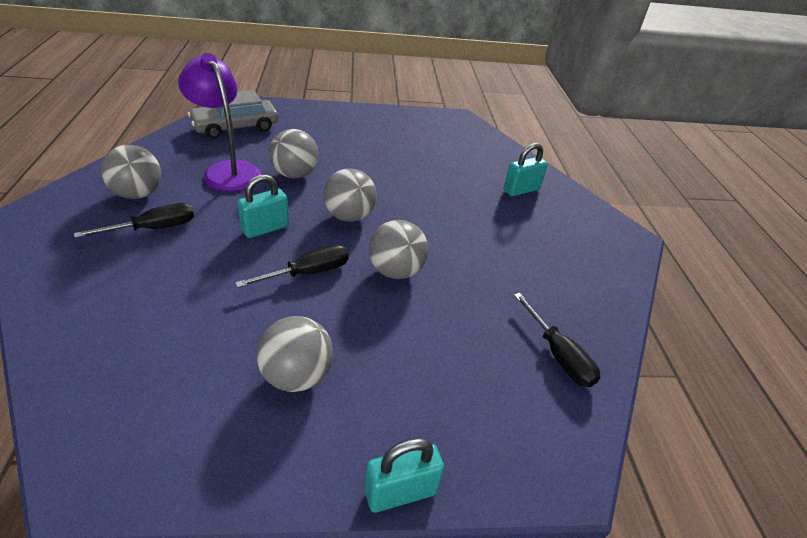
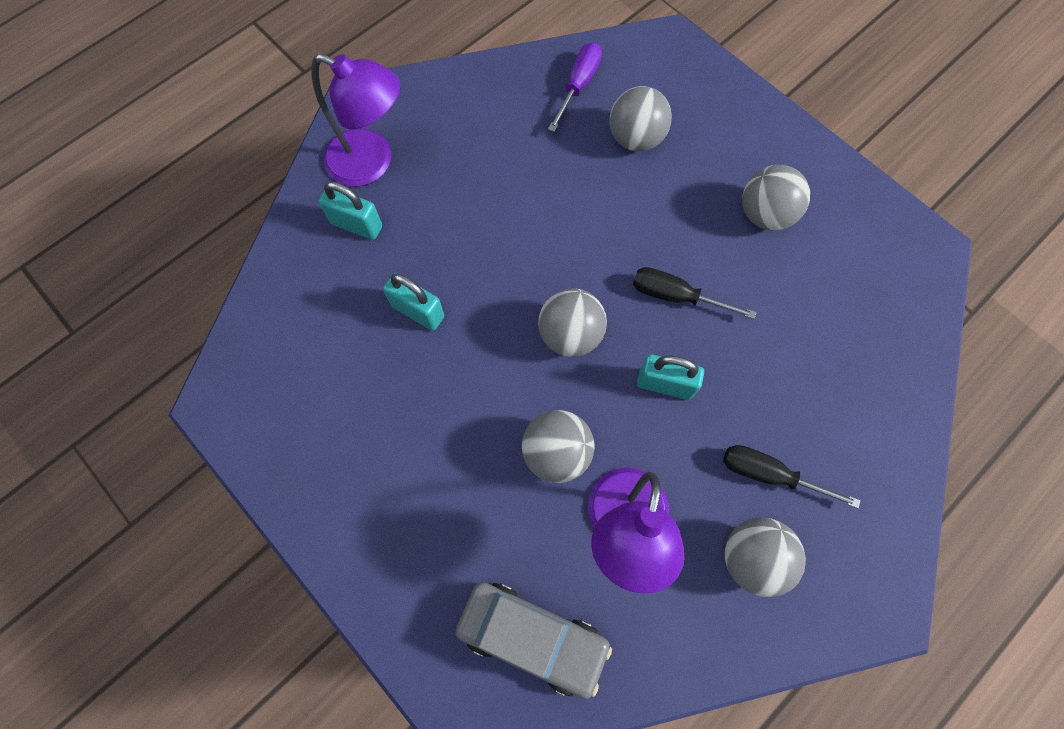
camera: 125 degrees left, 30 degrees up
(396, 271) = (603, 238): grey ball -> grey ball (635, 138)
(400, 492) = (767, 106): turquoise padlock -> turquoise padlock (418, 311)
(558, 355) = (578, 85): black screwdriver -> purple screwdriver
(566, 216) = (372, 163): none -> purple lamp

